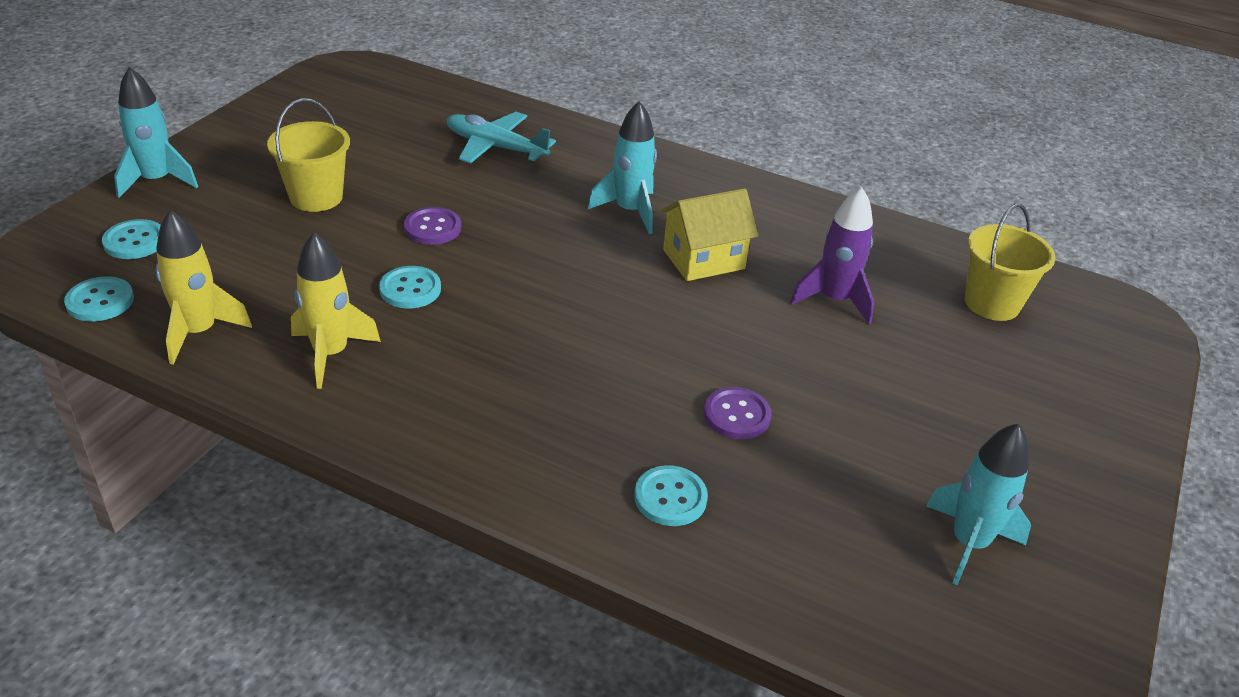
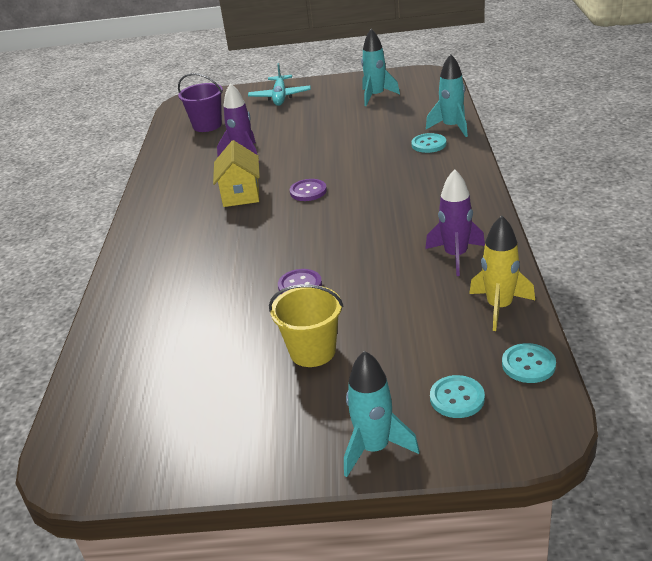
camera: 110 degrees left, 5 degrees down
(330, 354) = (456, 256): yellow rocket -> purple rocket
(410, 289) = (371, 261): turquoise button -> none
(495, 147) = (168, 312): turquoise plane -> turquoise plane (280, 97)
(630, 211) = (210, 231): turquoise rocket -> turquoise rocket (452, 127)
(703, 259) = (241, 194): yellow house -> yellow house turned 45 degrees clockwise
(736, 415) = (360, 149): purple button -> purple button (308, 191)
(992, 303) = (207, 125): yellow bucket -> purple bucket

